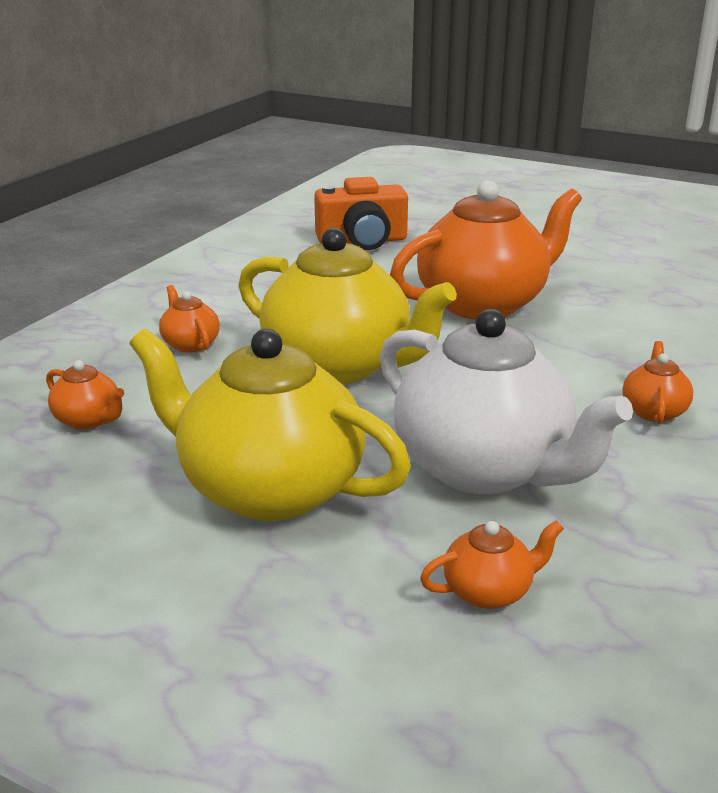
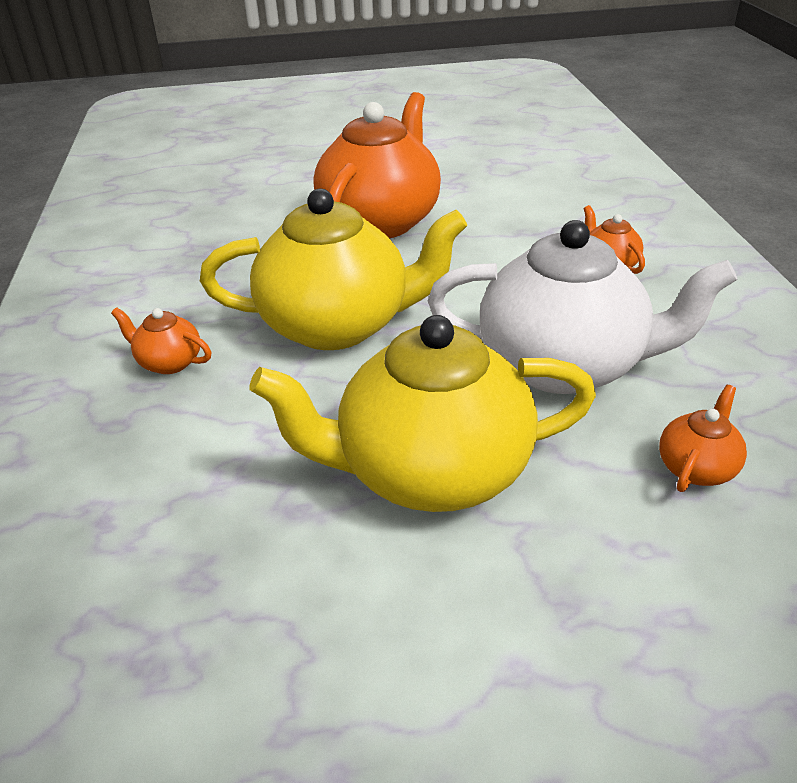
camera: 35 degrees left, 10 degrees up
(88, 420) = (168, 491): orange teapot -> none
(362, 241) = (203, 197): orange camera -> none

